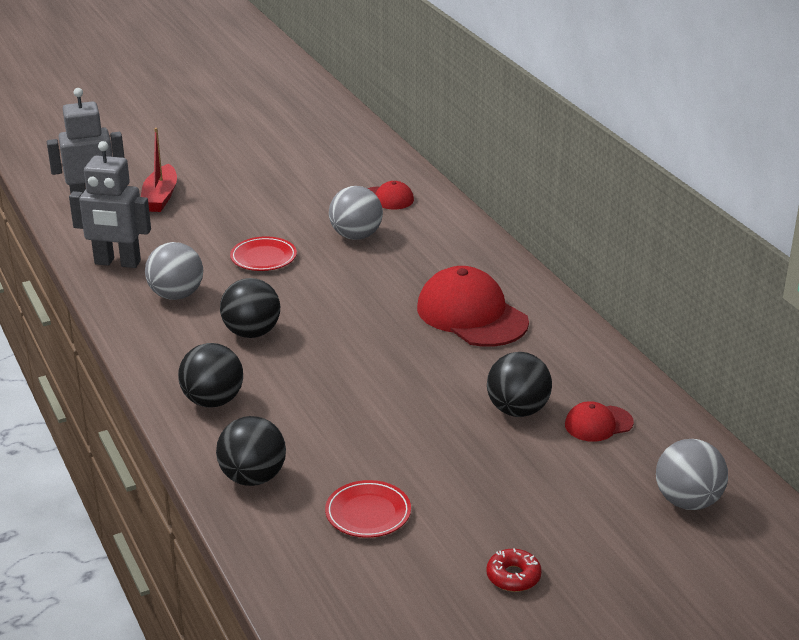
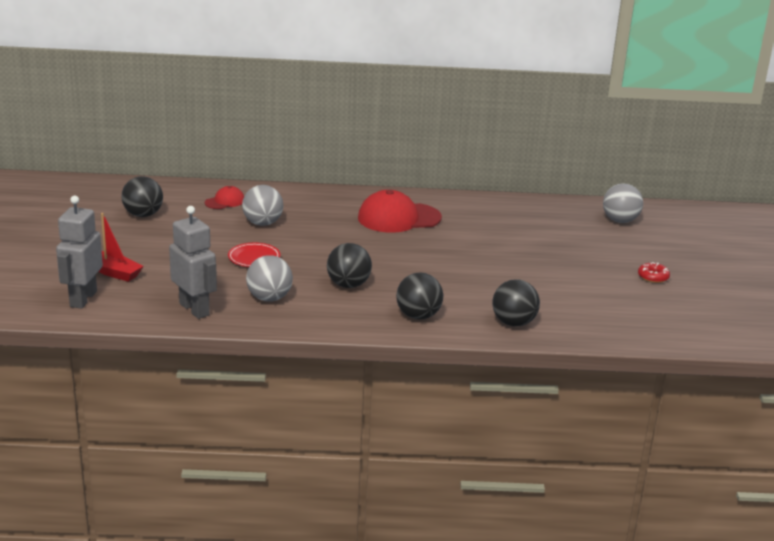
camera: 65 degrees left, 5 degrees down
(117, 263) = (195, 309): grey robot -> grey robot turned 75 degrees counterclockwise
(368, 513) = (573, 299): red plate -> none
(517, 410) = (508, 234): black ball -> black ball (143, 215)
(598, 424) = (538, 219): red cap -> none

